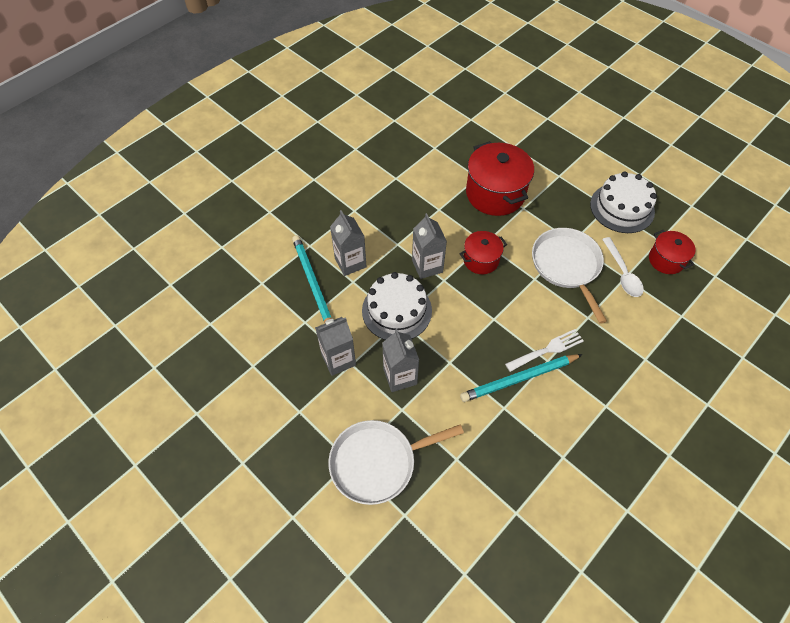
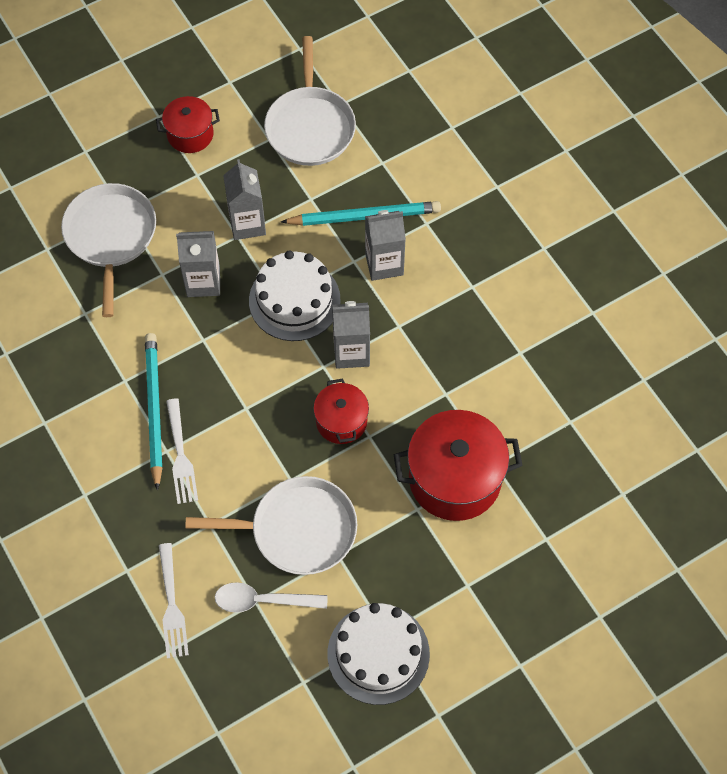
camera: 105 degrees right, 5 degrees up
(235, 339) = (310, 127): none -> white pan
(653, 324) = (172, 605): none -> white fork
(666, 260) = (265, 674): red pot -> red pot (190, 134)

